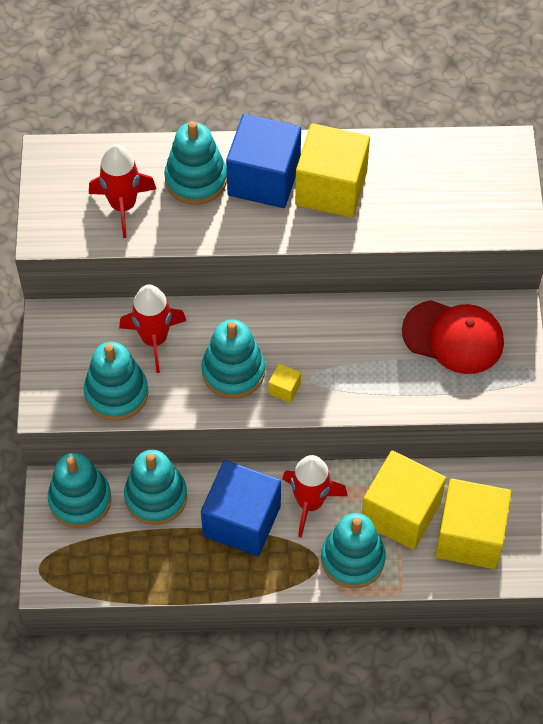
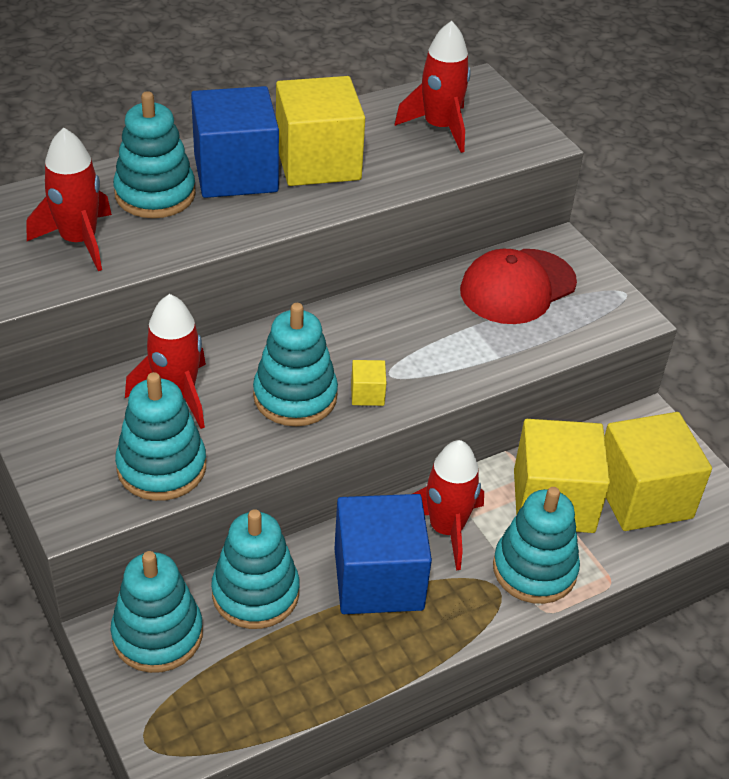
camera: 30 degrees left, 15 degrees down
(446, 185) = (439, 128): none -> red rocket
(453, 337) = (517, 287): red cap -> red cap turned 150 degrees clockwise

